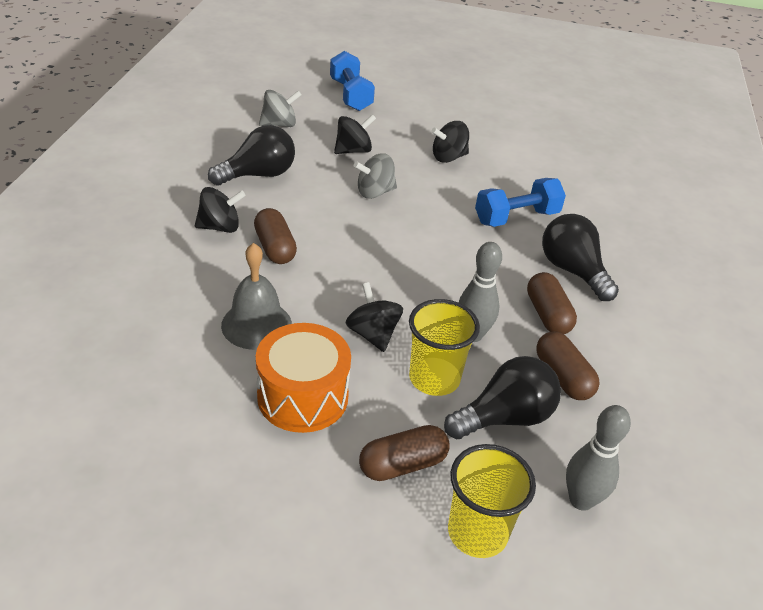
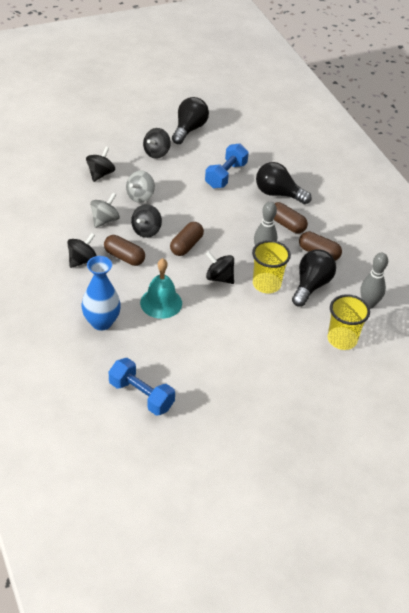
camera: 35 degrees left, 5 degrees up
(153, 308) = (101, 322): none -> blue vase
(256, 324) = (161, 303): grey bell -> turquoise bell
(258, 175) = (66, 217): black light bulb -> black light bulb (189, 129)
(279, 124) = (39, 176): grey spinning top -> grey spinning top (105, 220)
(303, 396) = (219, 324): orange drum -> none
(338, 232) = (146, 230): none -> black spinning top
(350, 95) = (57, 134): blue dumbbell -> blue dumbbell (141, 395)
(402, 465) = (289, 330): brown capsule -> brown capsule (186, 245)

